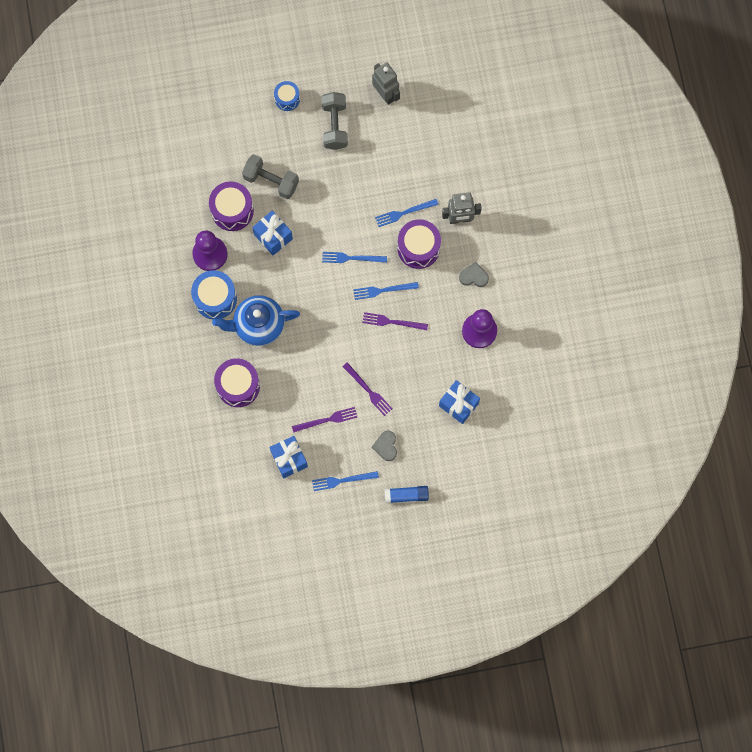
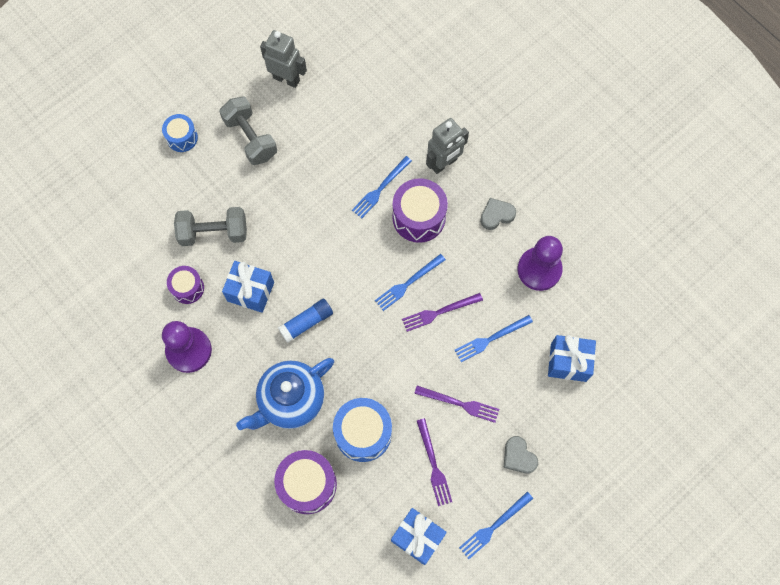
camera: 30 degrees left, 5 degrees down
(215, 298) = (223, 397): blue drum -> blue drum (363, 433)
(232, 210) = (187, 288): purple drum -> purple drum, size x0.60
(327, 420) = (433, 465): purple fork -> purple fork turned 120 degrees clockwise
(351, 258) = (352, 267): blue fork -> blue fork (491, 339)
(406, 495) = (577, 501): blue glue stick -> blue glue stick (306, 322)

